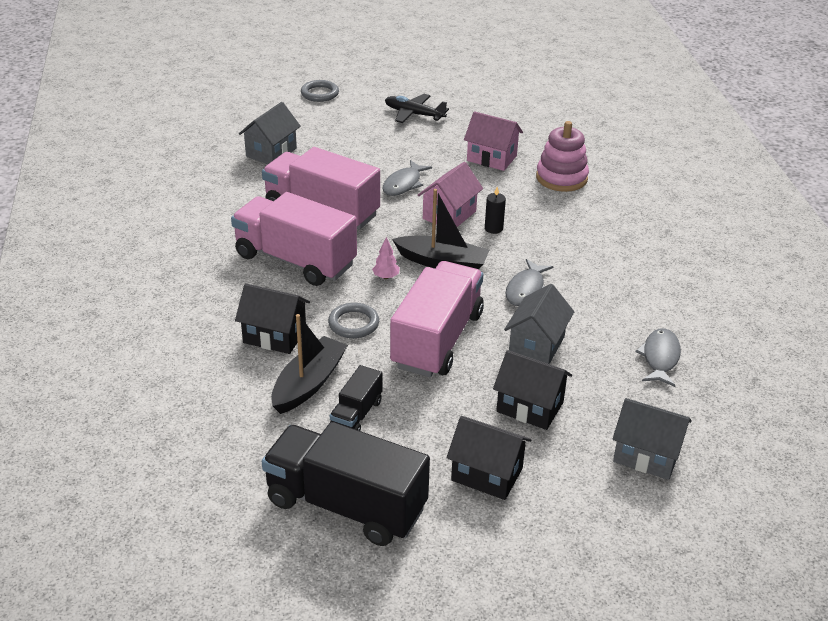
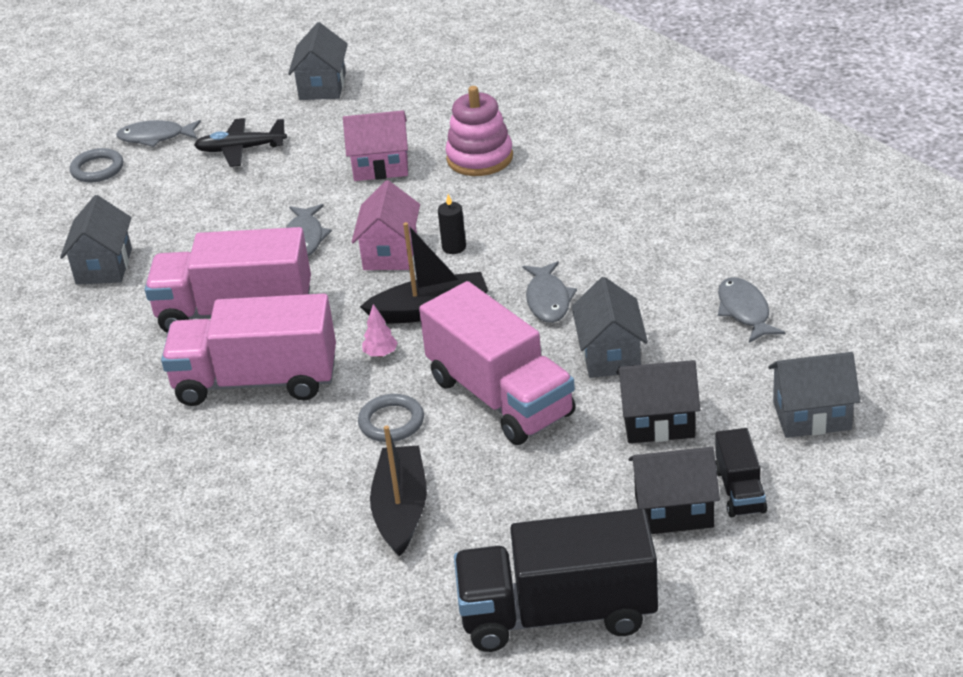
camera: 25 degrees left, 0 degrees up
(274, 336) = (313, 477): black house -> none
(356, 414) = (484, 517): black truck -> black truck (739, 490)
(370, 88) = (155, 137): none -> grey fish
(437, 340) = (500, 397): pink truck -> pink truck turned 150 degrees clockwise
(499, 94) = (322, 86): none -> grey house

